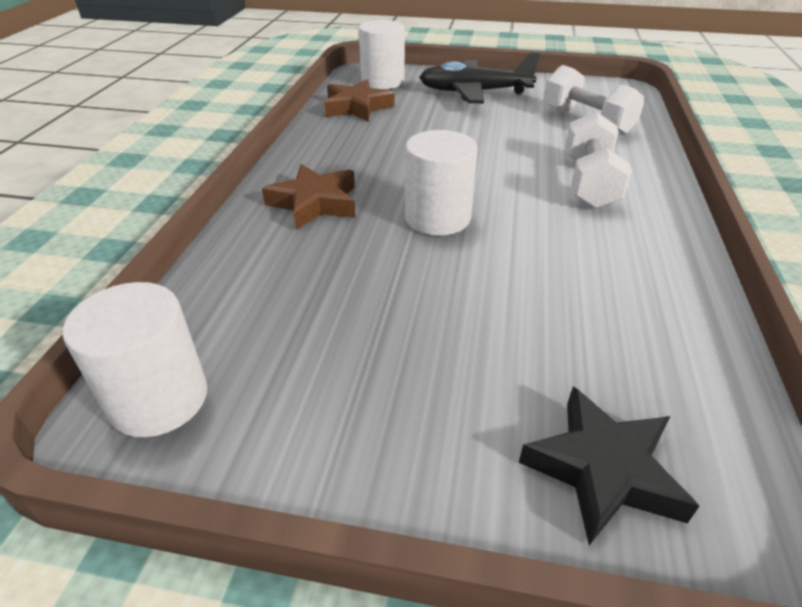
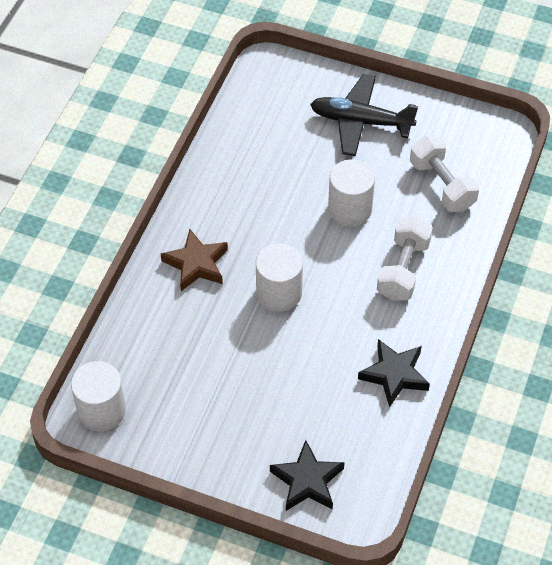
camera: 10 degrees right, 15 degrees up
(357, 107) = (248, 134): brown star -> none
(382, 82) = (280, 89): white cylinder -> white cylinder (350, 209)
(653, 284) = (394, 375): none -> black star

